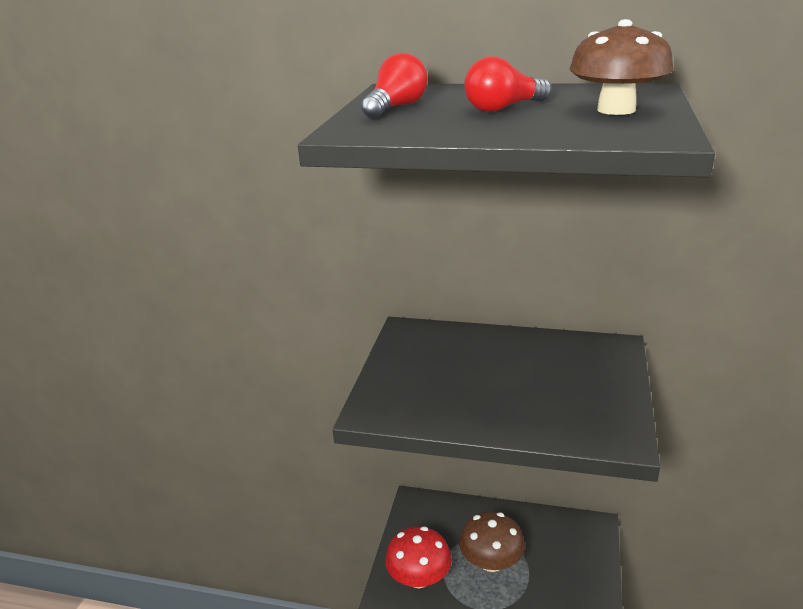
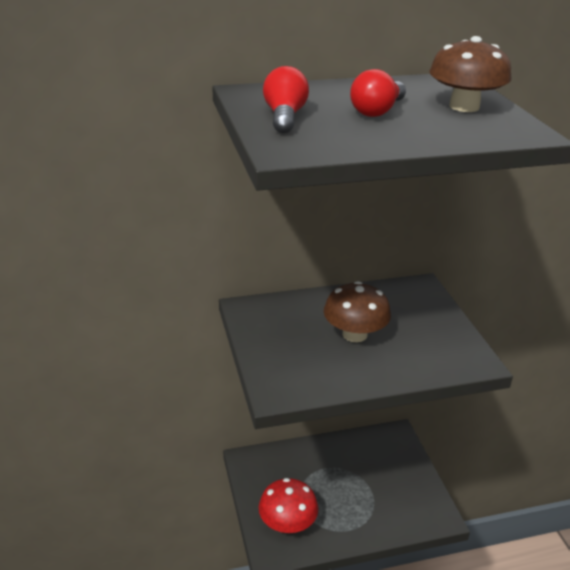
camera: 30 degrees left, 5 degrees up
(491, 562) = (337, 489): brown mushroom -> brown mushroom (354, 334)

